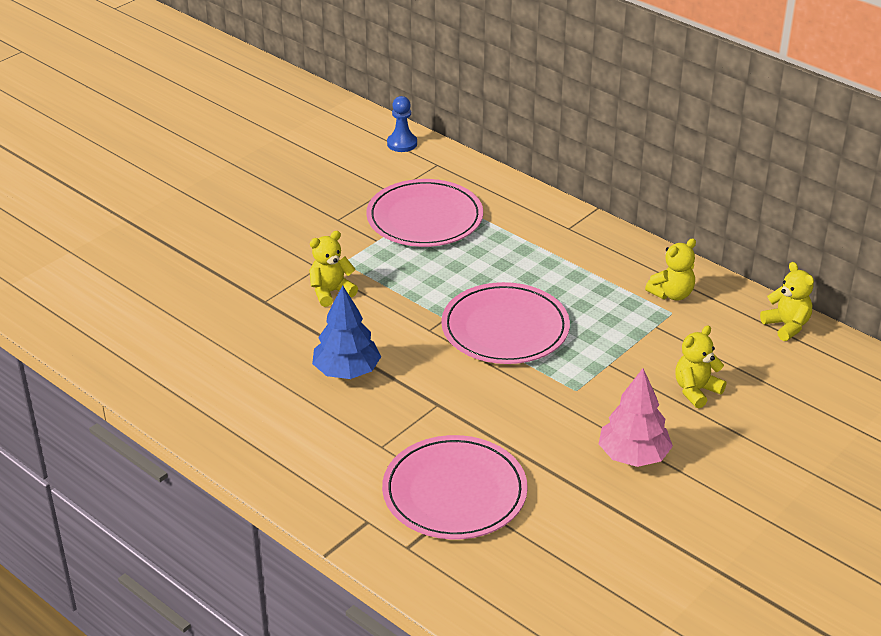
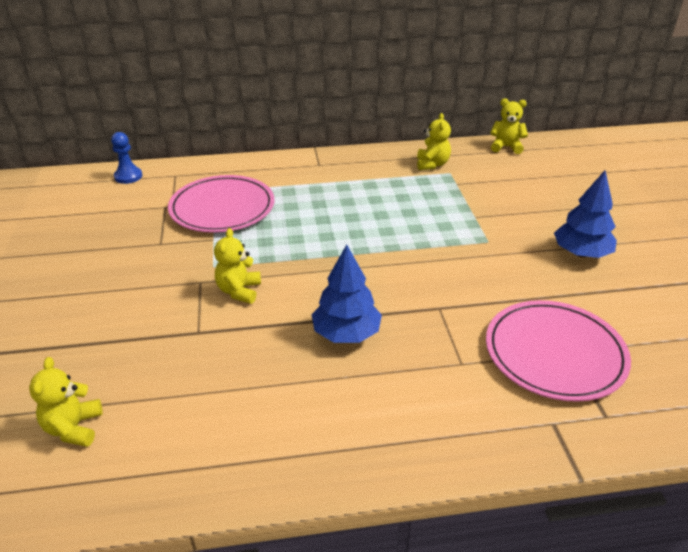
camera: 50 degrees left, 0 degrees up
(505, 328) = (388, 236): pink plate -> none
(633, 456) = (581, 253): pink tree -> blue tree
(696, 391) = (536, 201): yellow teddy bear -> yellow teddy bear (74, 428)

